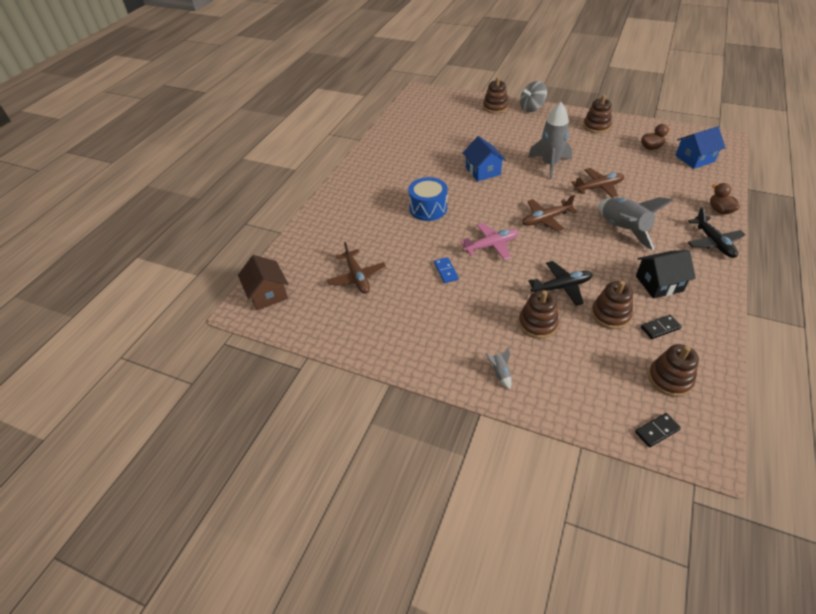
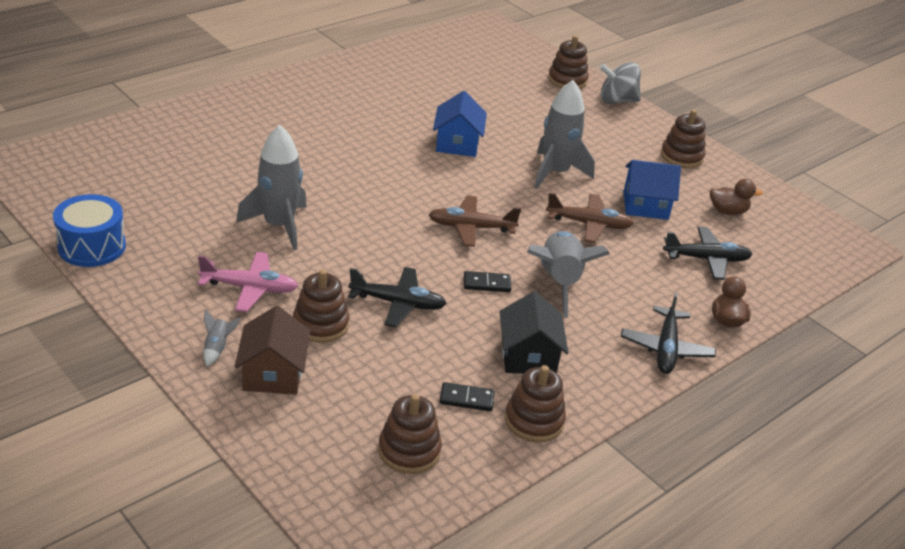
camera: 20 degrees right, 10 degrees down
(267, 294) = (56, 159): brown house -> brown house (273, 374)
(357, 277) = (171, 186): brown plane -> none
(428, 208) = (338, 154): blue drum -> blue drum (92, 246)
(446, 271) = (279, 225): blue domino -> grey rocket
(491, 245) = (367, 224): pink plane -> pink plane (250, 288)
(610, 315) = (421, 357): brown stacking toy -> brown stacking toy (534, 421)
(657, 431) = (326, 488): black domino -> black domino (487, 284)
(659, 283) = (528, 356): black house -> black house turned 75 degrees clockwise
(672, 180) = (707, 259): none -> black plane
(694, 158) = (775, 249): blue house -> blue house (645, 205)

